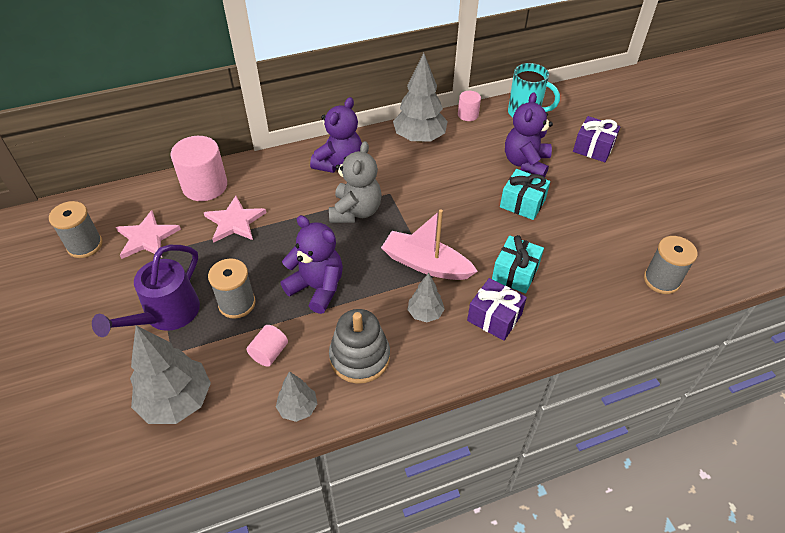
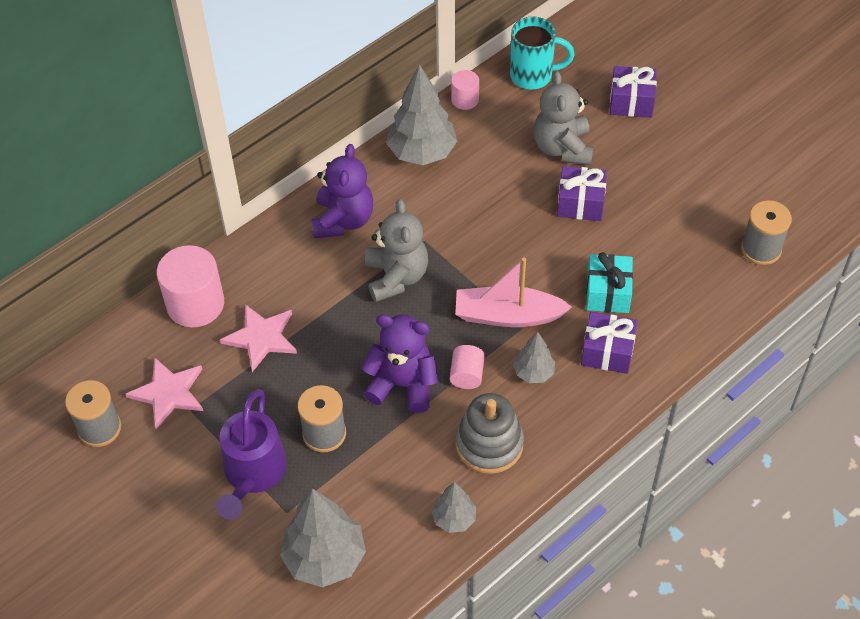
camera: 20 degrees left, 5 degrees up
(269, 353) = (392, 474): pink cylinder -> pink cylinder (466, 375)
(522, 203) = (580, 203): turquoise gift -> purple gift
(526, 163) = (562, 148): purple teddy bear -> grey teddy bear

